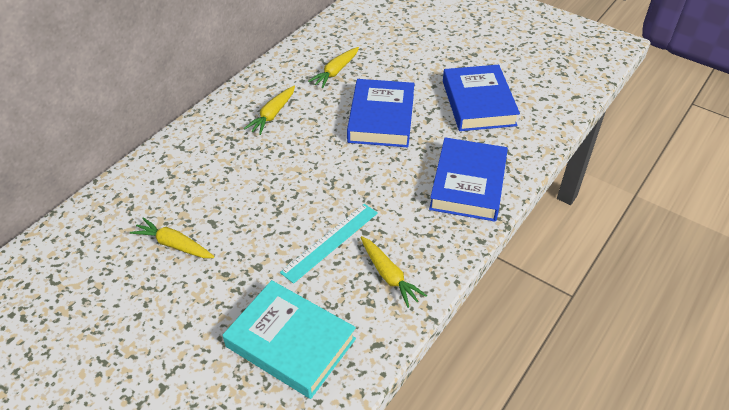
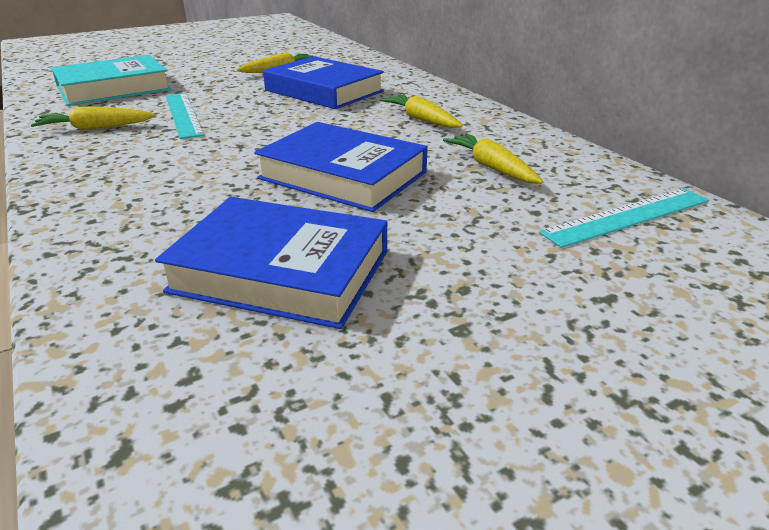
camera: 115 degrees right, 15 degrees down
(364, 29) = (627, 216): none -> turquoise ruler
(468, 184) = (124, 200): blue book -> blue book (324, 91)

